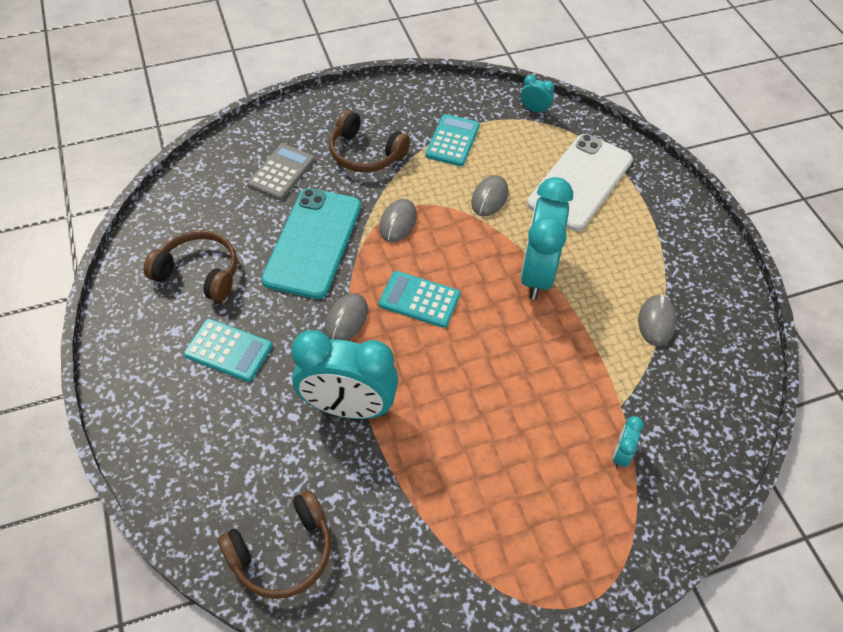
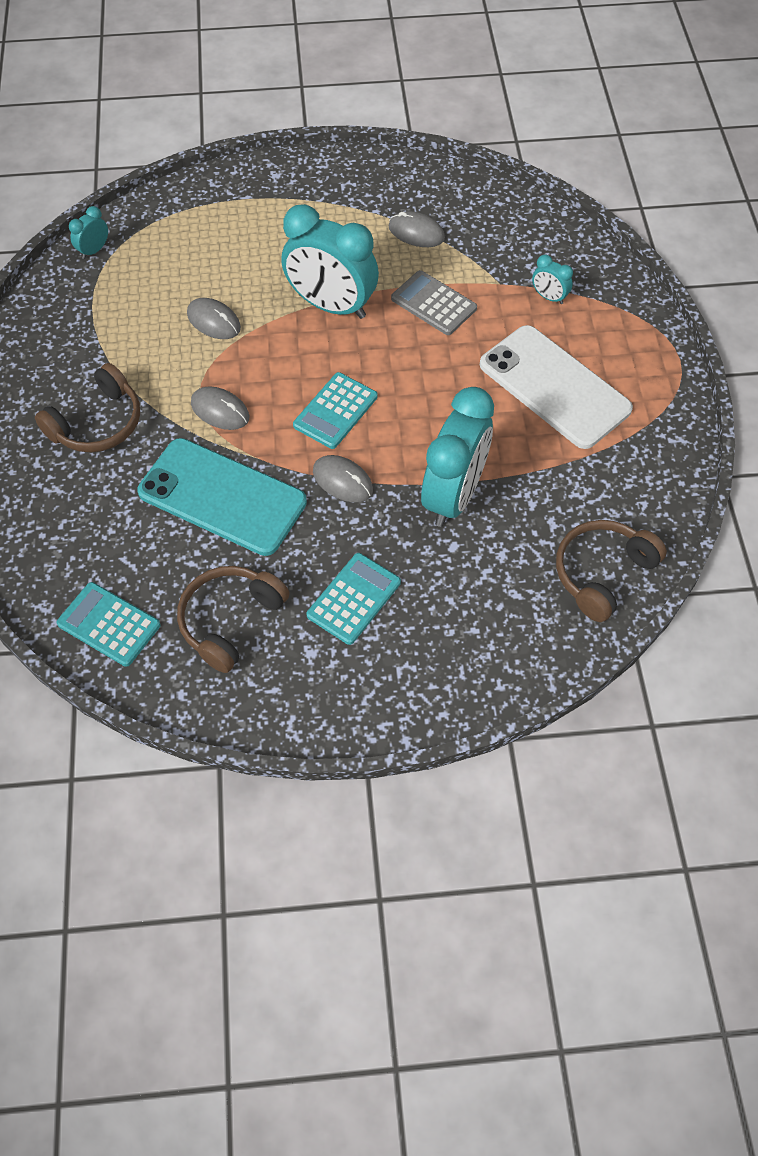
camera: 75 degrees left, 5 degrees up
(281, 172) = (94, 515): grey calculator -> grey calculator (433, 303)
(283, 553) = (602, 573): brown headphones -> brown headphones turned 120 degrees counterclockwise
(452, 141) = (112, 335): turquoise calculator -> turquoise calculator (109, 624)
(580, 182) = (220, 240): white phone -> white phone (554, 387)

